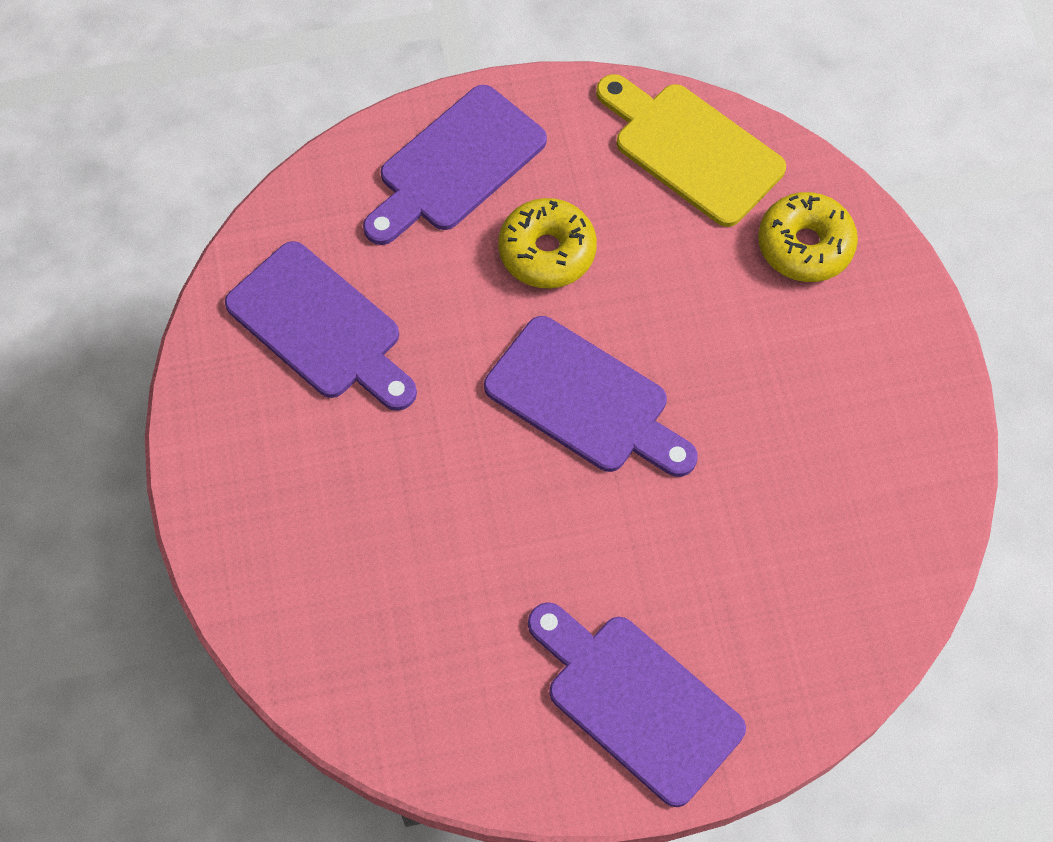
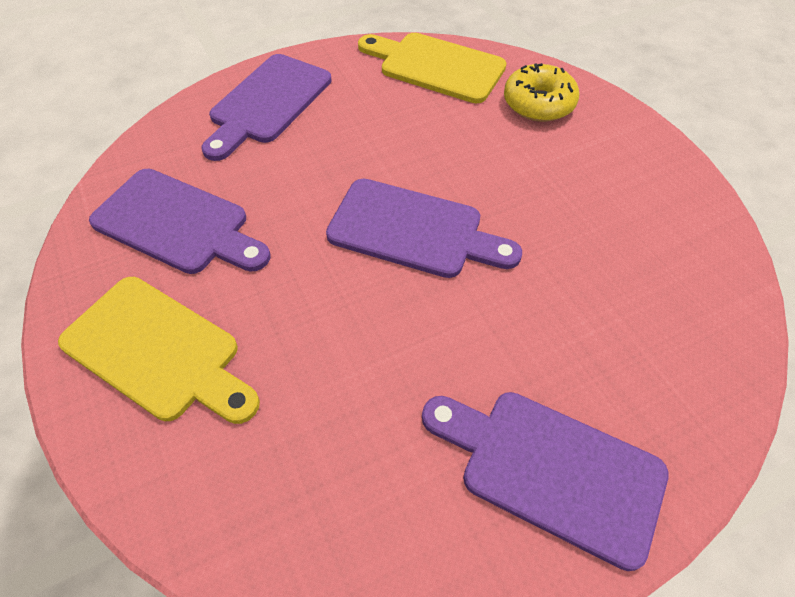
camera: 15 degrees left, 10 degrees down
(282, 482) = (158, 351): none -> yellow cutting board
(547, 252) = (351, 141): yellow donut -> none

